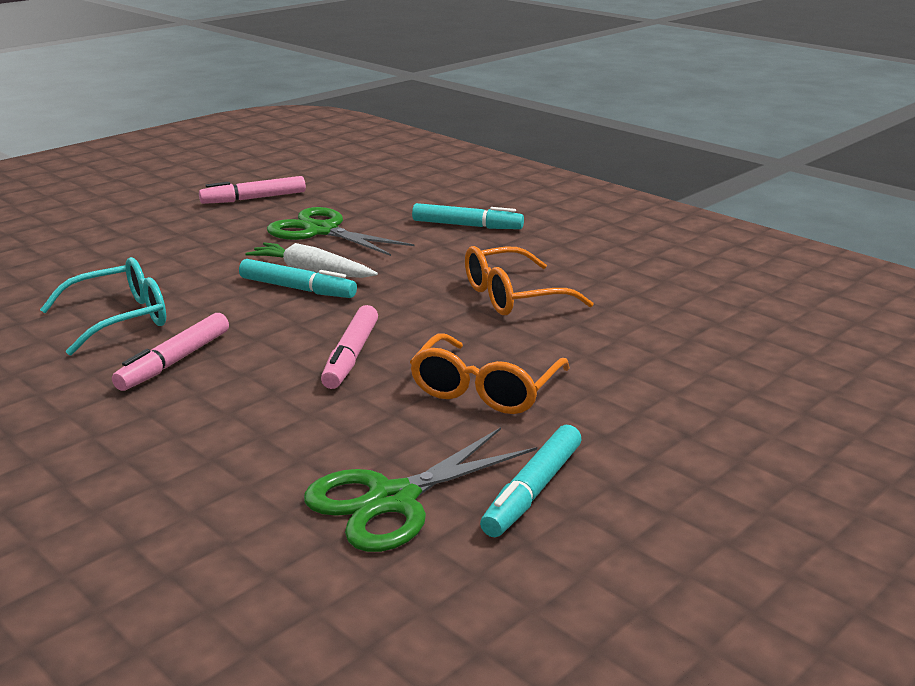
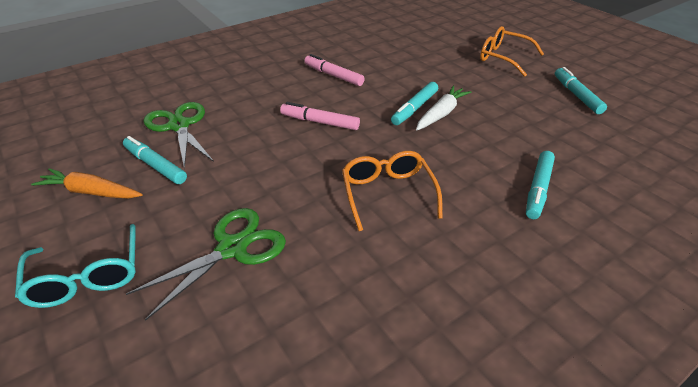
camera: 100 degrees right, 15 degrees up
(119, 319) = (384, 61): turquoise glasses -> turquoise glasses (87, 276)
(254, 199) = (576, 95): pink marker -> turquoise marker
(321, 231) = (515, 120): green scissors -> green scissors (232, 248)
(485, 389) = (260, 163): orange glasses -> orange glasses (503, 58)
(639, 541) = (91, 192): none -> orange carrot

